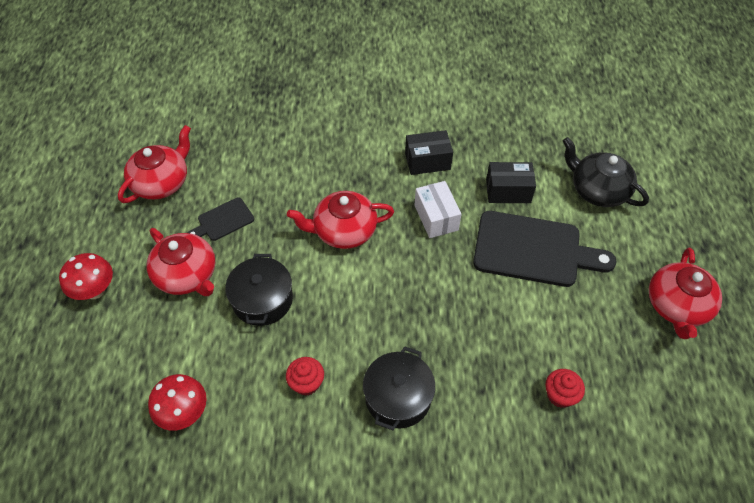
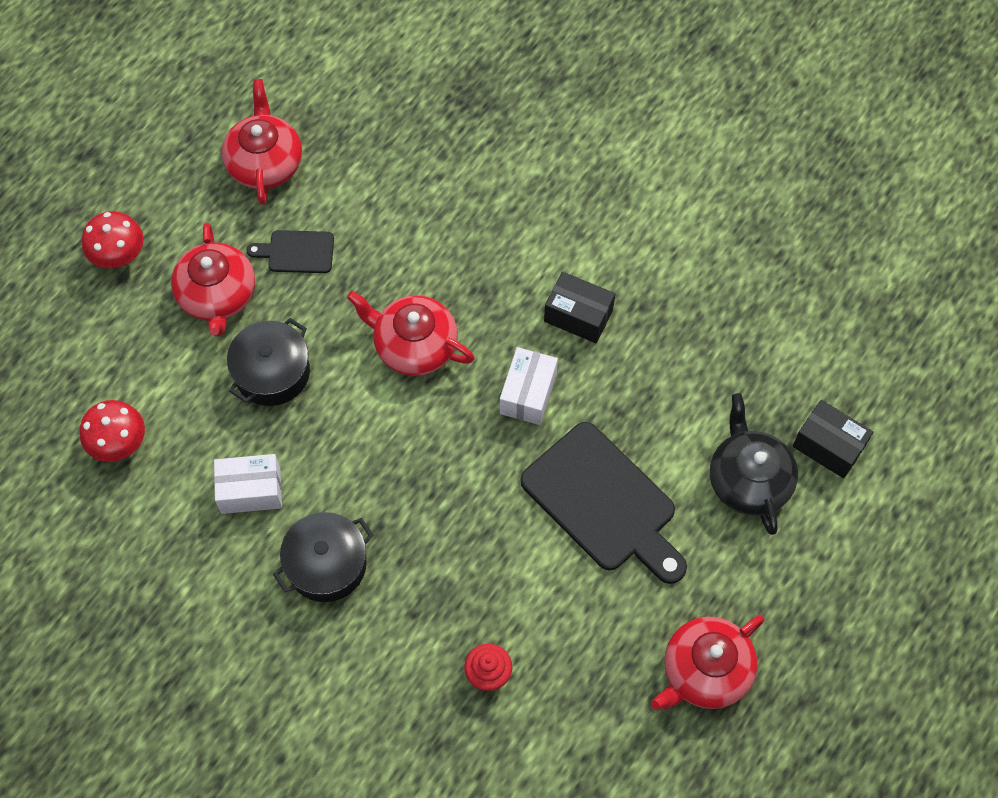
camera: 35 degrees right, 10 degrees up
(161, 182) = (265, 163): red teapot -> red teapot turned 75 degrees counterclockwise
(306, 383) = (251, 490): red cupcake -> white box
(508, 191) = (639, 413): black box -> black box (828, 446)

